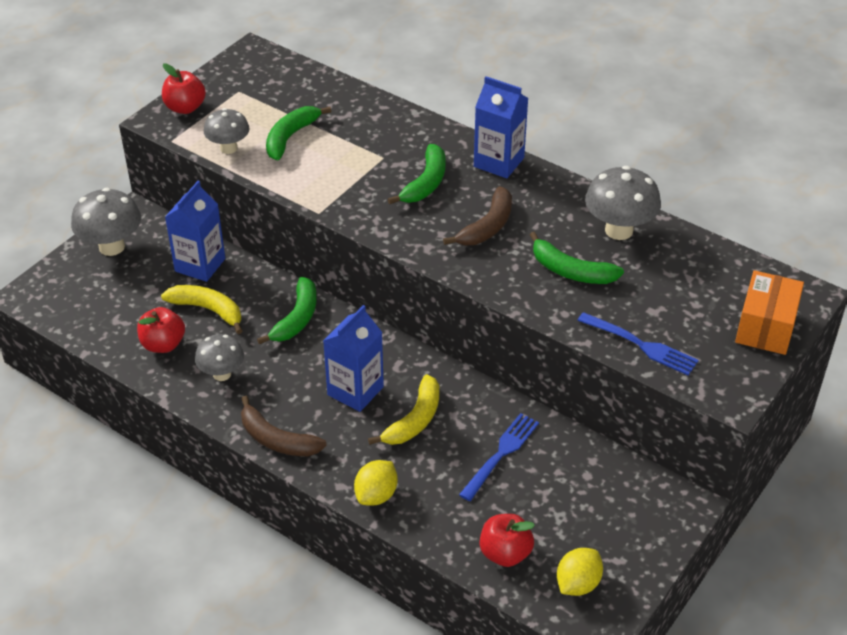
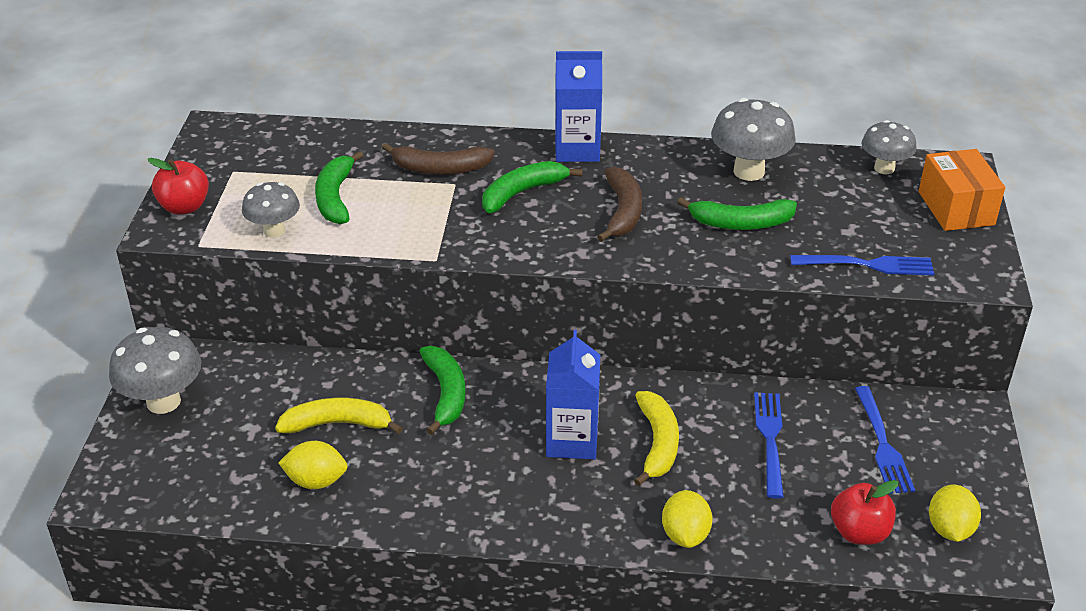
camera: 30 degrees left, 5 degrees down
(163, 344) = (316, 481): red apple -> yellow lemon
(200, 265) = (288, 381): blue carton -> none
(222, 374) = (411, 484): grey mushroom -> grey mushroom (884, 168)
(277, 439) = (532, 526): brown banana -> brown banana (440, 169)
(426, 183) = (522, 193): green banana -> green banana turned 120 degrees counterclockwise
(586, 496) = (882, 443): none -> blue fork

